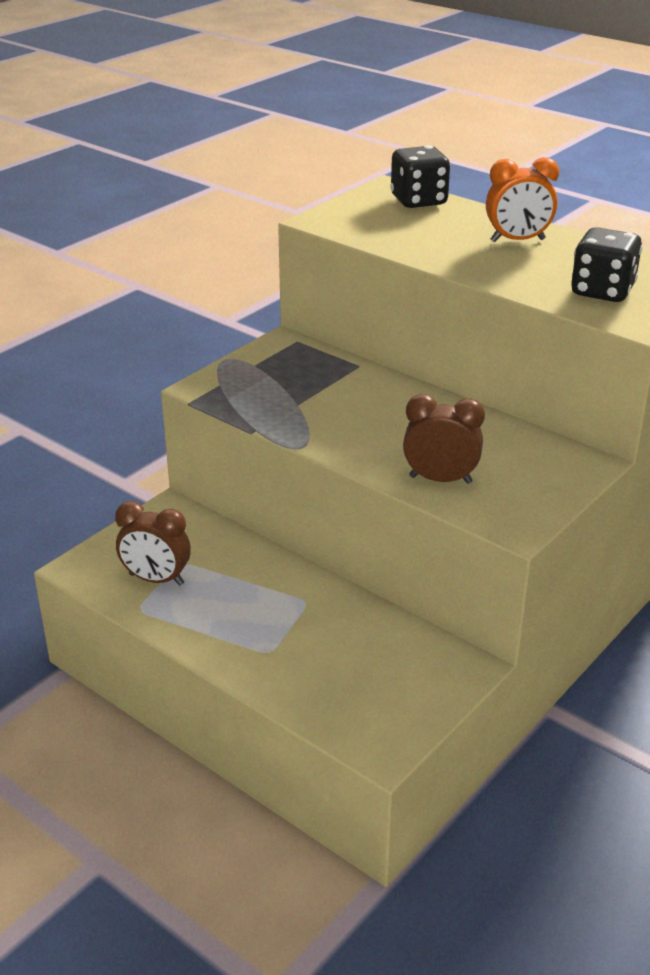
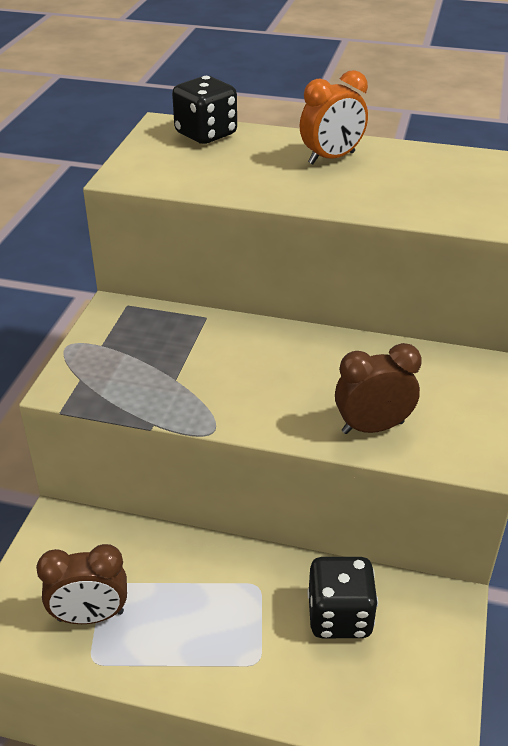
camera: 25 degrees left, 5 degrees up
(602, 291) = (451, 196): black dice -> black dice (339, 616)

